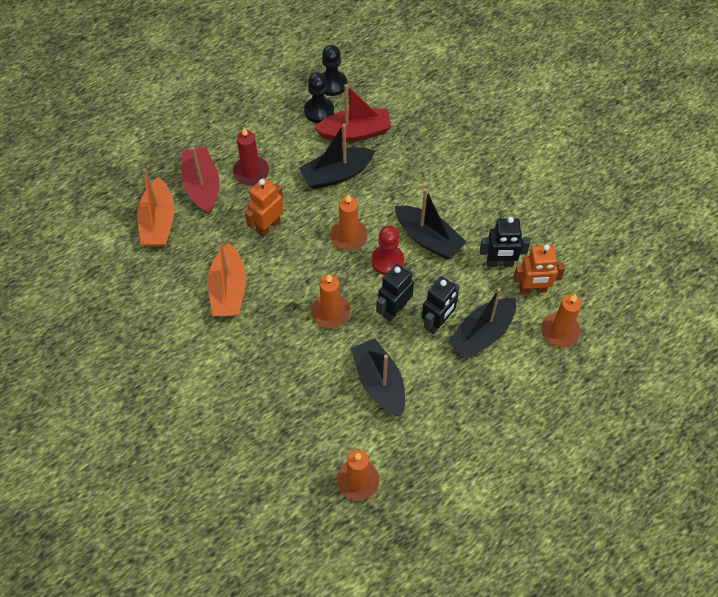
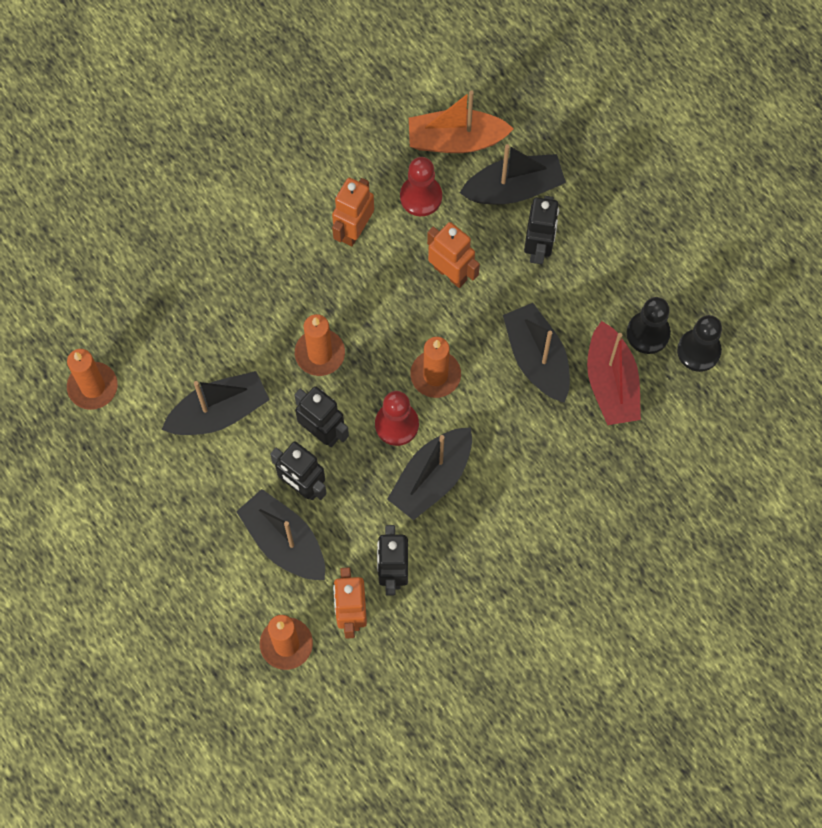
camera: 90 degrees right, 10 degrees up
(202, 186) = (514, 189): red boat -> black boat
(204, 245) = (421, 197): none -> red pawn
(228, 290) = (354, 230): orange boat -> orange robot
(251, 172) = (538, 248): red candle -> black robot

